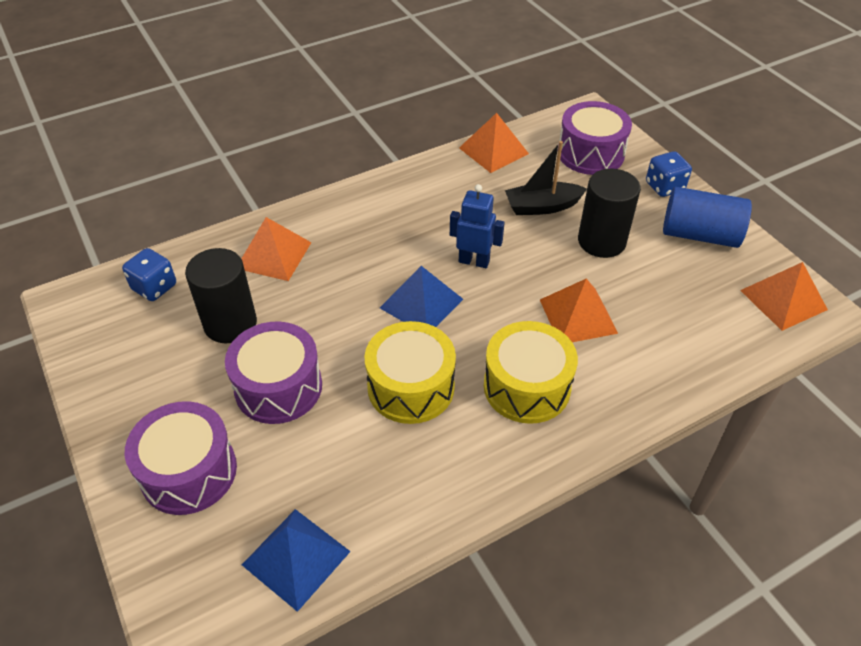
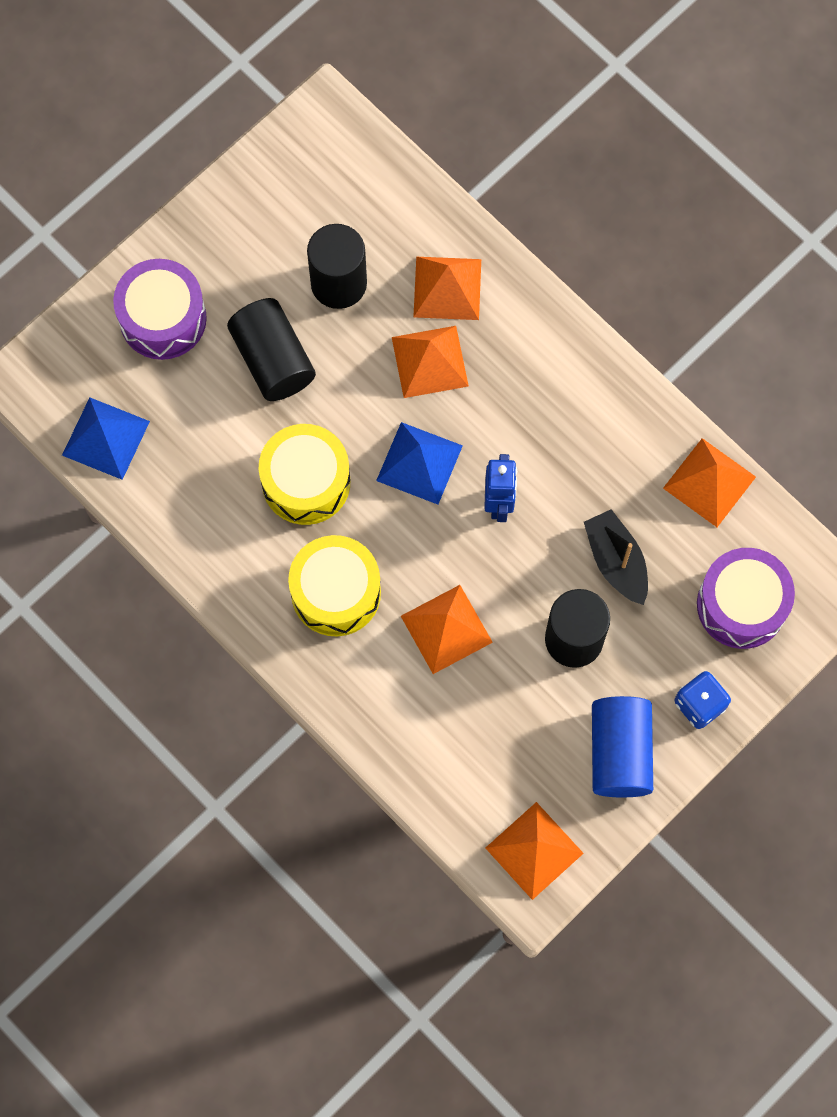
camera: 75 degrees right, 25 degrees up
(154, 287) = (366, 188): blue dice -> none
(278, 387) = (273, 359): purple drum -> black cylinder
(333, 278) = (430, 361): none -> orange pyramid

